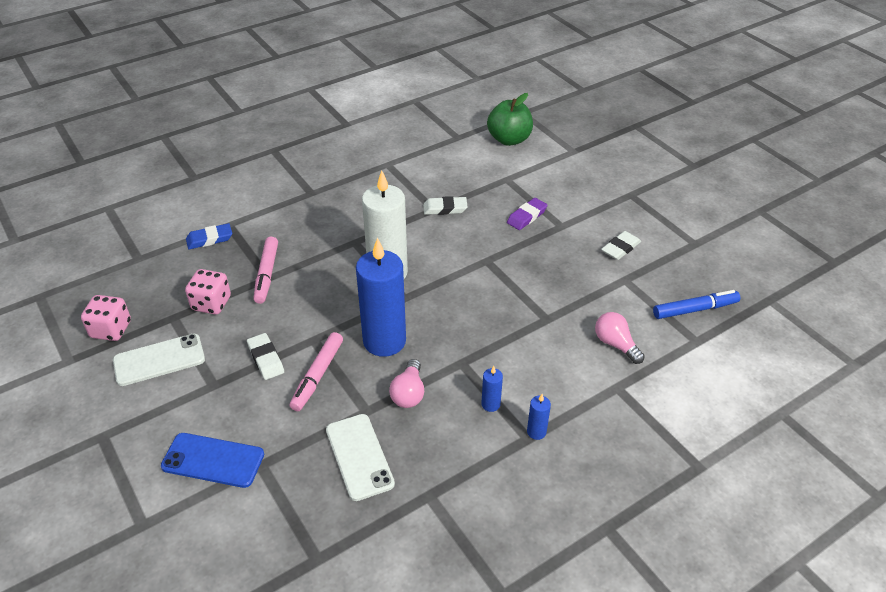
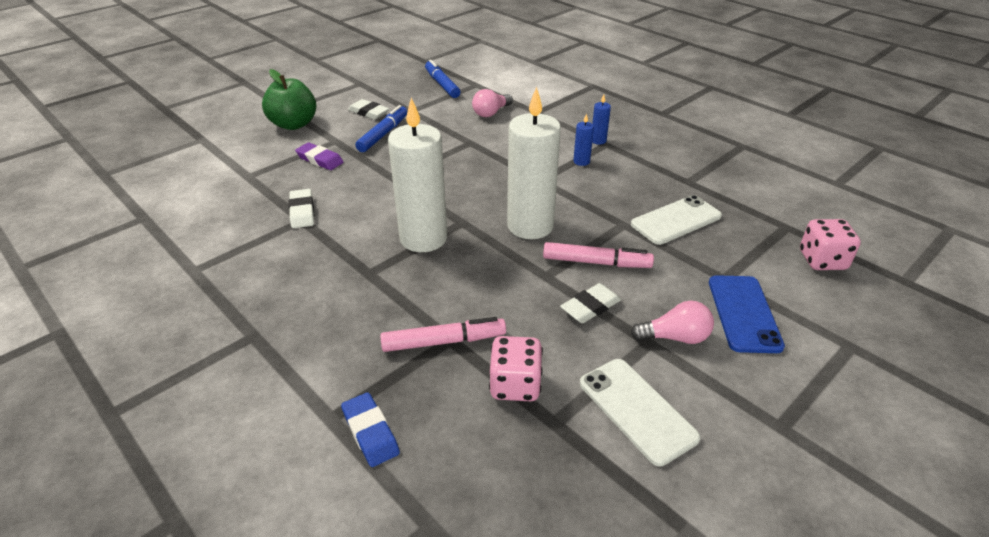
camera: 100 degrees left, 5 degrees down
(111, 330) = (607, 496): pink dice -> pink dice (822, 260)
(384, 341) = (530, 226): blue candle -> white candle
(408, 393) = (590, 203): pink light bulb -> pink light bulb (675, 337)
(509, 139) = (163, 179): green apple -> green apple (294, 124)
(571, 257) = (383, 134): none -> blue marker

